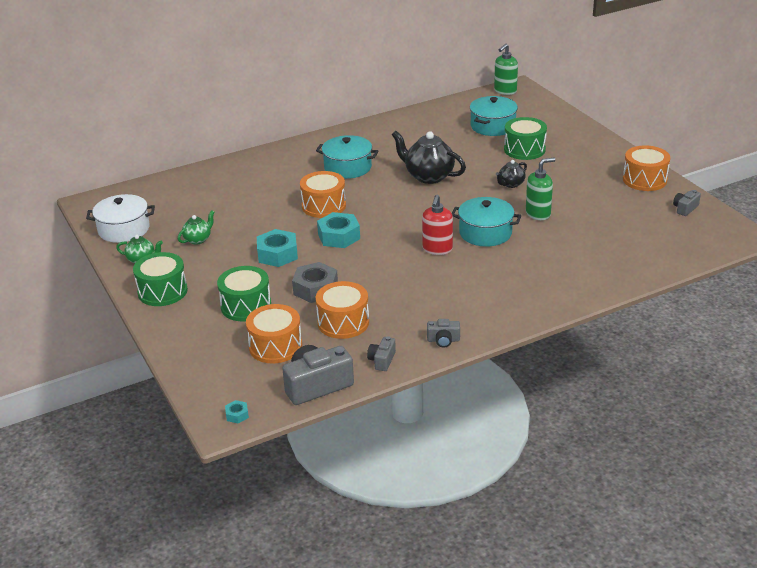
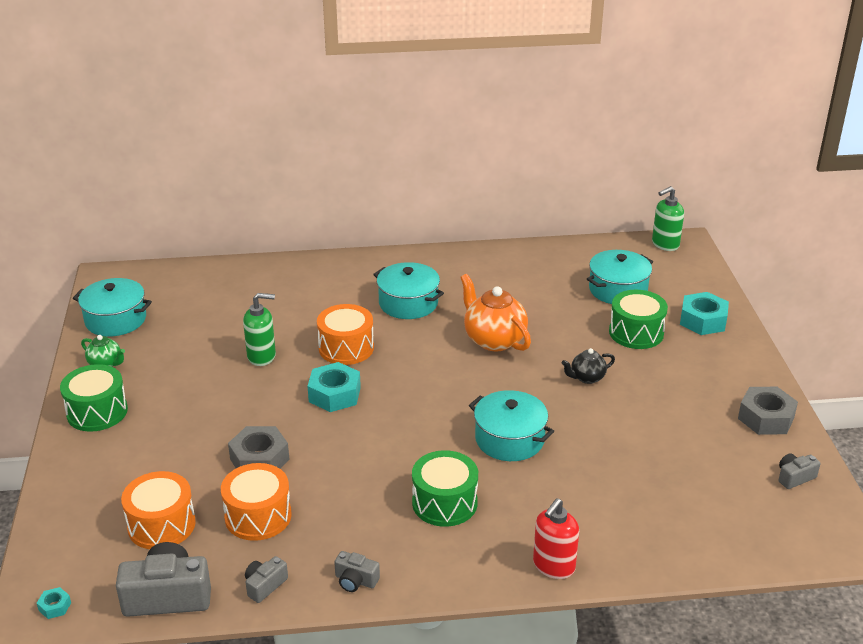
camera: 20 degrees right, 0 degrees up
(124, 229) = (115, 320): white pot -> turquoise pot
(198, 239) = (181, 354): green teapot -> none
(246, 306) = (169, 458): green drum -> green drum (444, 503)
(277, 254) = (251, 399): turquoise nut -> turquoise nut (703, 320)
(428, 176) = (494, 340): black teapot -> orange teapot
(437, 249) = (436, 446): red soap dispenser -> red soap dispenser (553, 566)
(538, 214) = (593, 430): green soap dispenser -> green soap dispenser (262, 356)
(644, 180) = (766, 418): orange drum -> grey nut

